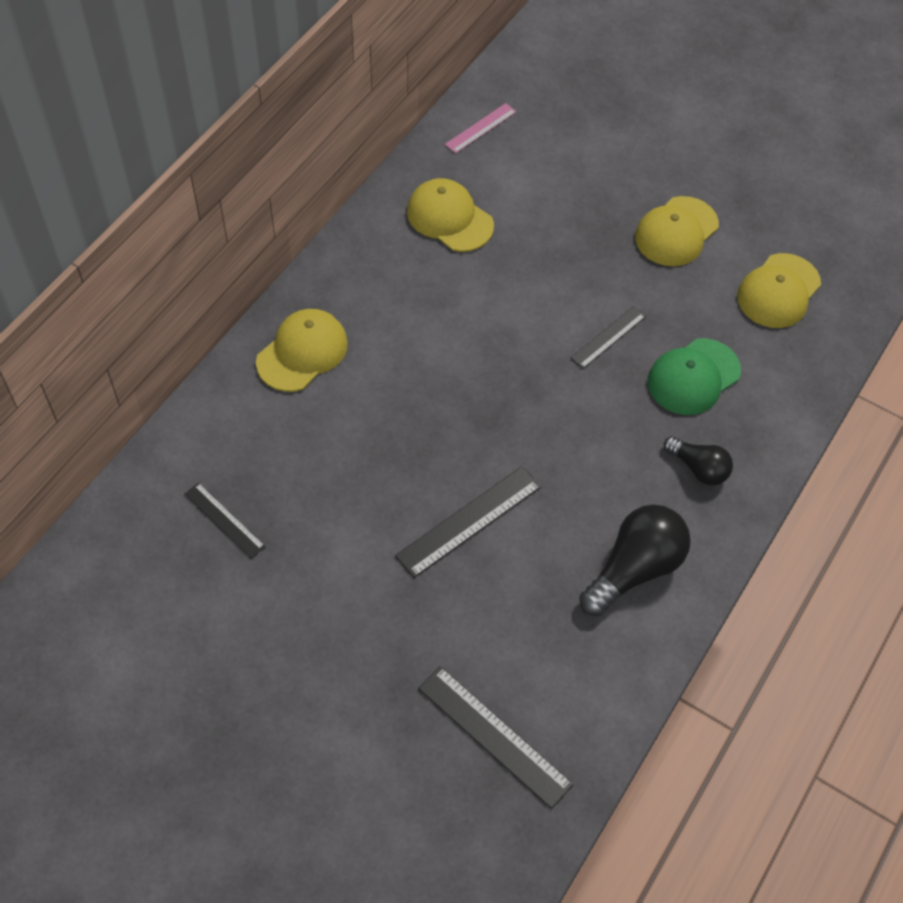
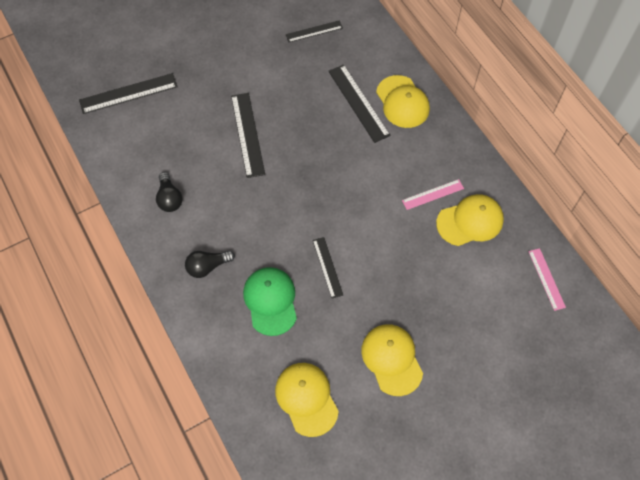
camera: 120 degrees right, 5 degrees up
(333, 404) = (358, 103): none -> black ruler
(434, 267) = (433, 194): none -> pink ruler
(634, 568) = (169, 198): black light bulb -> black light bulb, size x0.59

